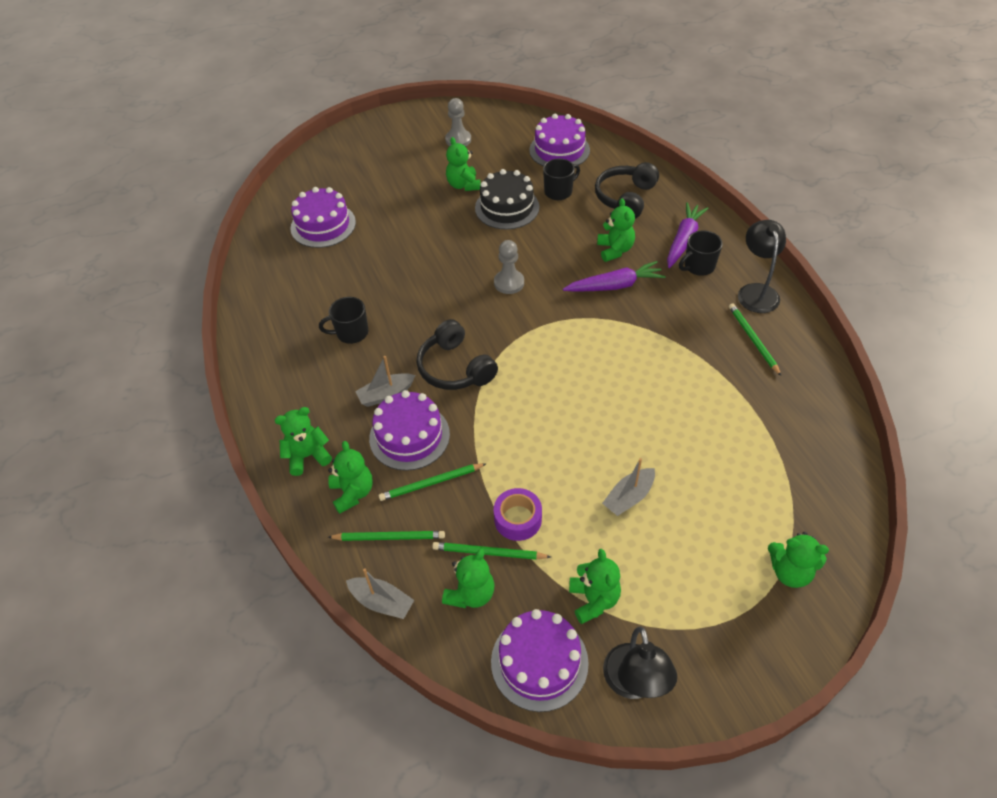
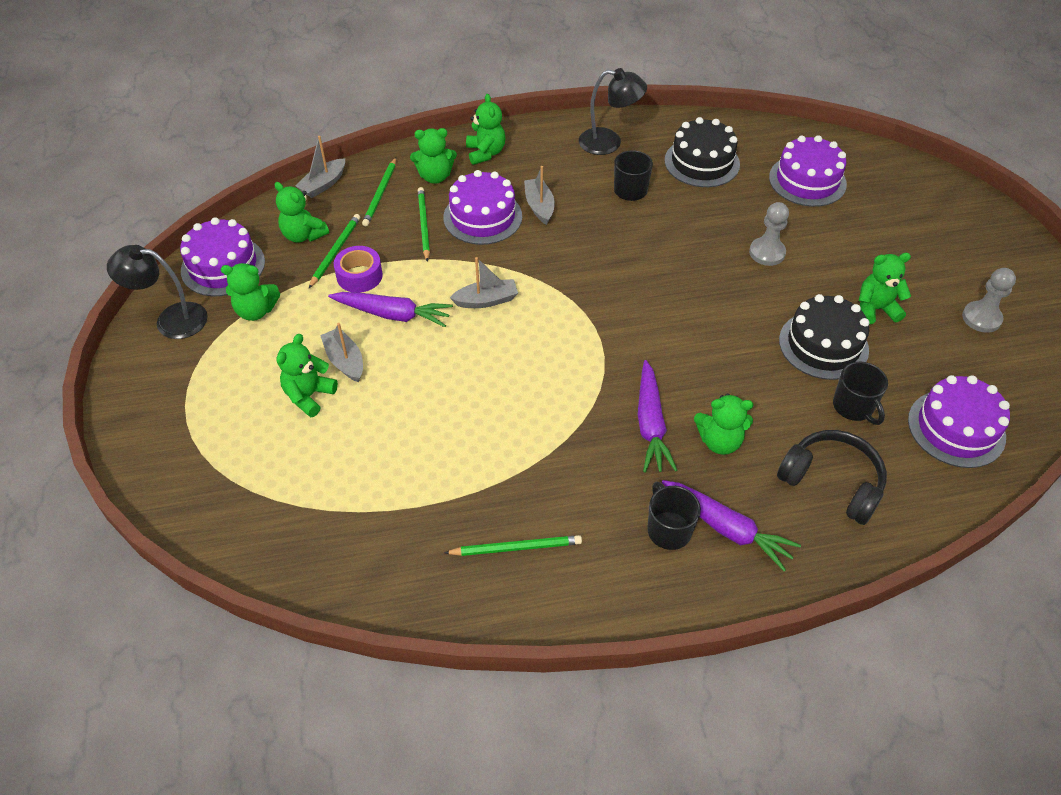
camera: 100 degrees right, 0 degrees up
(305, 290) = (702, 162): none -> black cake
(455, 368) = (558, 259): black headphones -> none
(509, 283) = (678, 323): grey pawn -> grey pawn (767, 253)
(521, 408) = (486, 300): none -> grey boat
(560, 475) = (393, 314): none -> purple carrot
(756, 291) = (603, 585): black lamp -> black lamp (609, 143)
(790, 571) = (203, 466): green teddy bear -> green teddy bear (309, 396)

